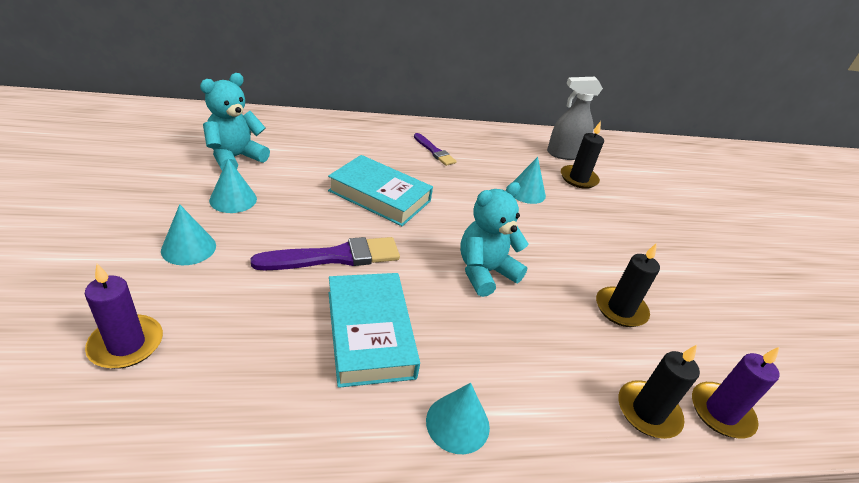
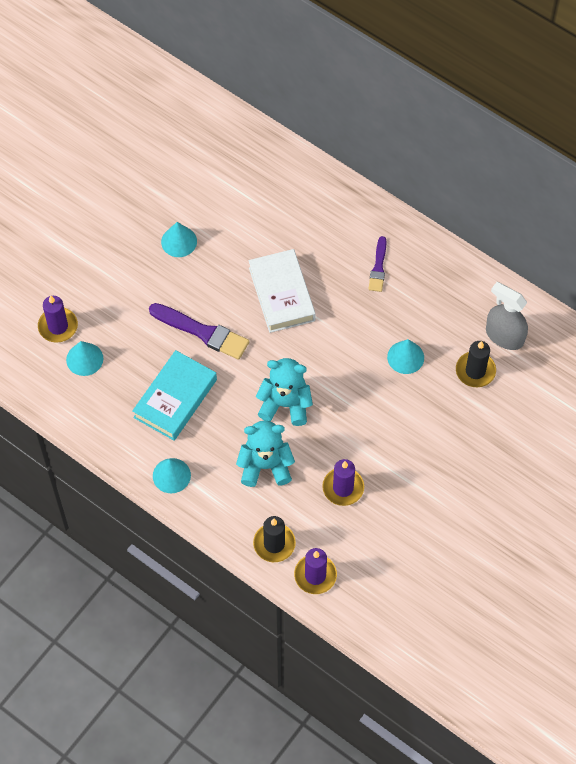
camera: 50 degrees right, 25 degrees up
(188, 248) = (125, 273): turquoise cone -> turquoise cone (84, 359)
(235, 158) = (211, 194): turquoise teddy bear -> turquoise teddy bear (265, 466)
(379, 196) = (281, 294): turquoise book -> white book
(620, 309) = (343, 488): black candle -> purple candle

